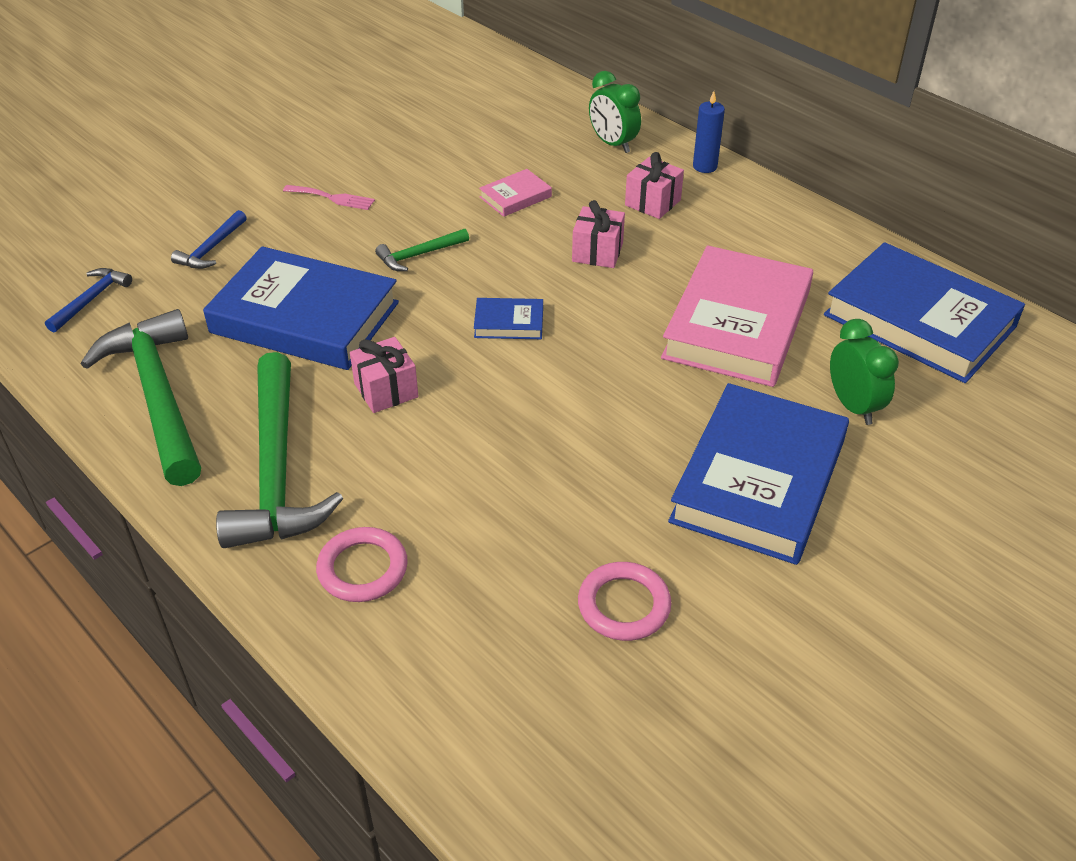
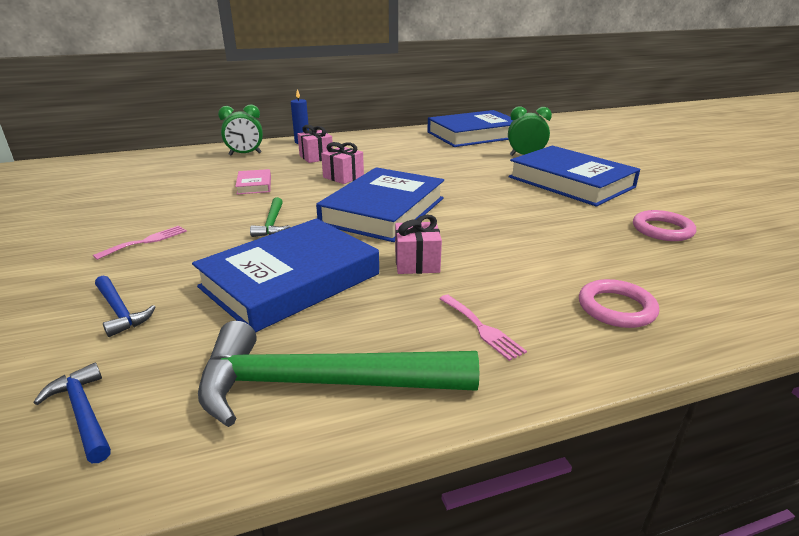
camera: 65 degrees left, 15 degrees down
(276, 470) = (482, 328): green hammer -> pink fork
(509, 323) = (383, 211): blue book -> blue book, size x2.32
(737, 324) = (444, 162): pink book -> none

